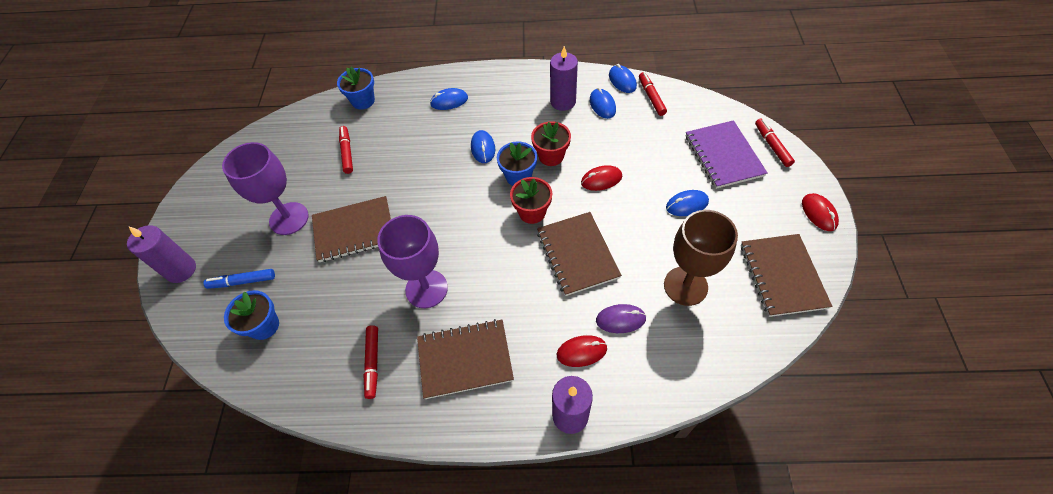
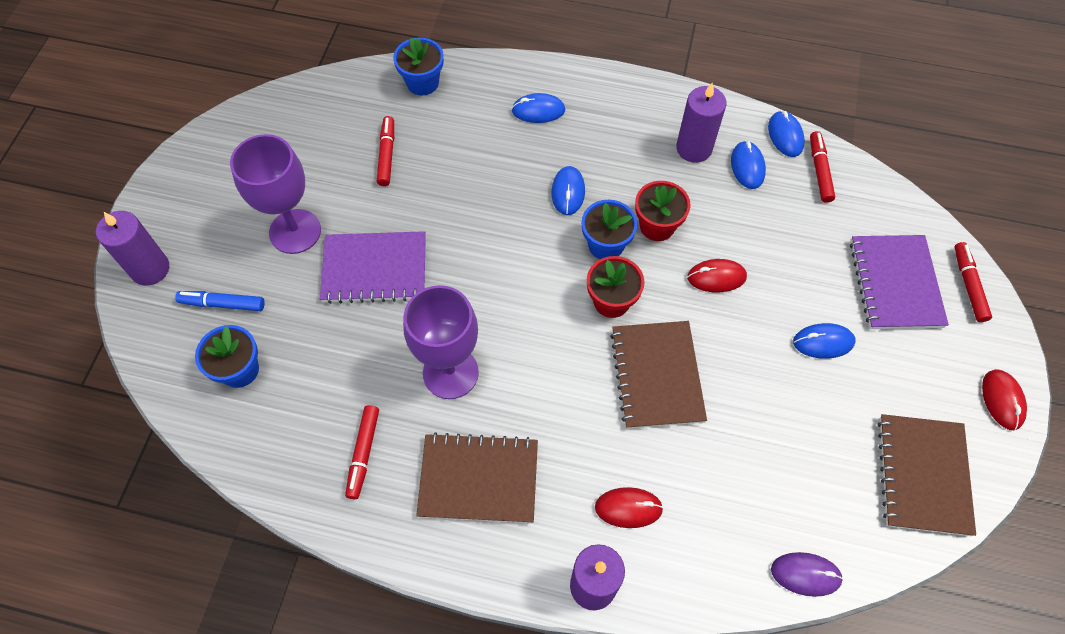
camera: 10 degrees right, 5 degrees up
(354, 230) = (375, 269): brown notebook -> purple notebook
(620, 319) = (690, 479): purple mouse -> purple mouse (805, 574)
(685, 286) = (788, 455): brown goblet -> none

